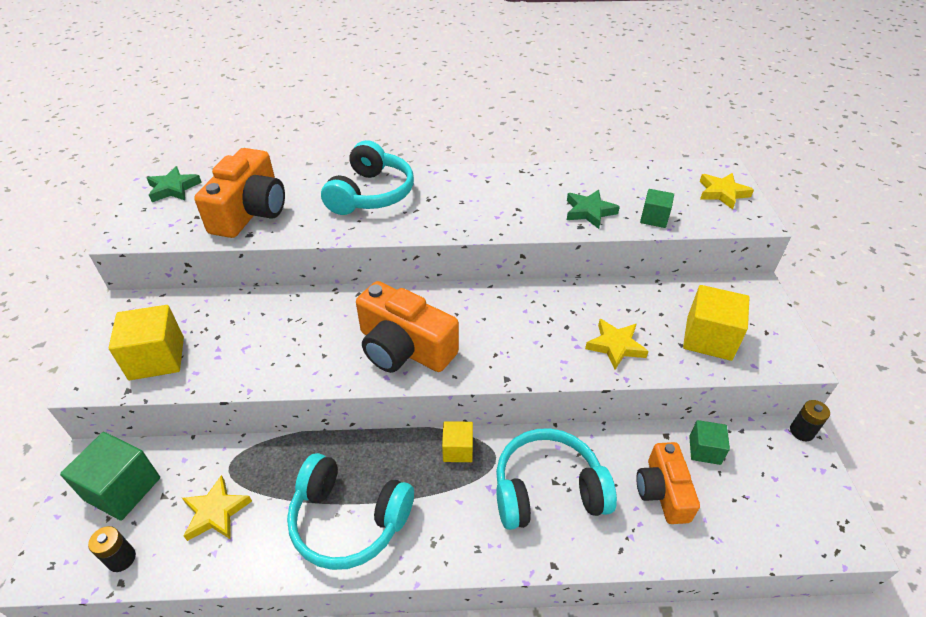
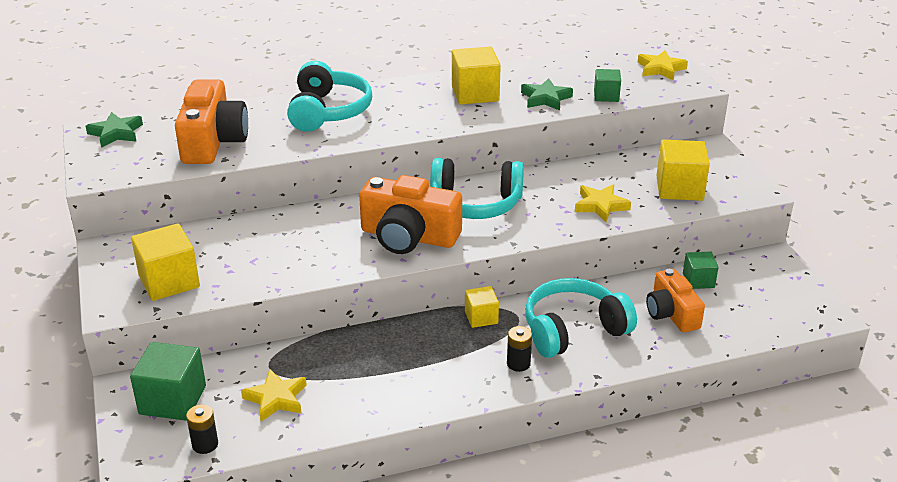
camera: 15 degrees left, 10 degrees down
(348, 520) = (404, 381): turquoise headphones -> turquoise headphones (475, 204)
(520, 195) = (475, 94): none -> yellow cube
(801, 431) = (775, 254): black battery -> black battery (518, 364)

